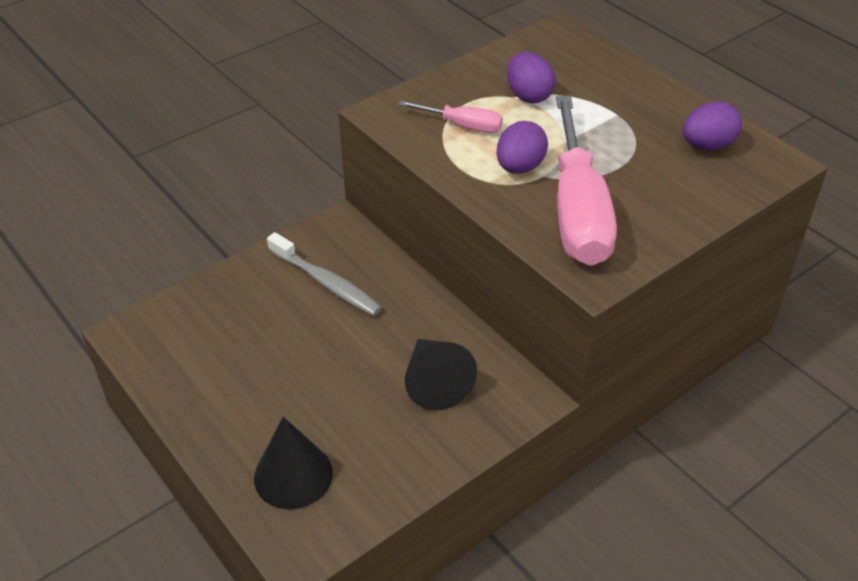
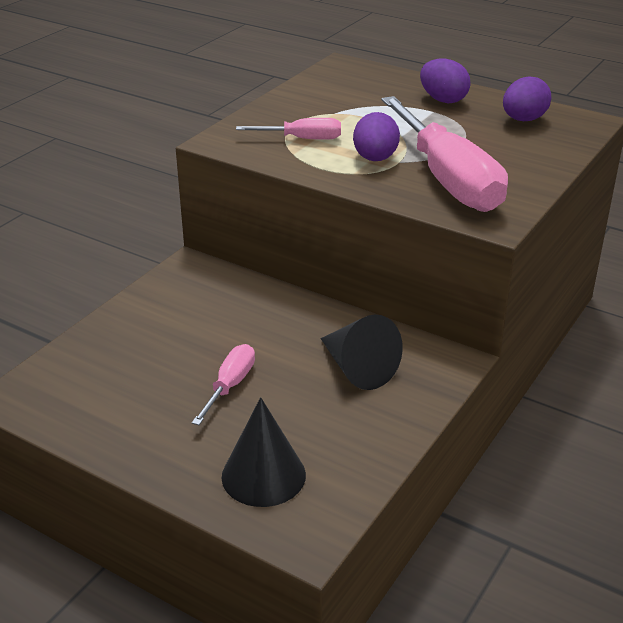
camera: 20 degrees left, 10 degrees down
(310, 370) = (230, 386): none -> pink screwdriver
(326, 283) = (205, 313): grey toothbrush -> none
(528, 96) = (347, 110): purple egg -> purple egg (443, 100)

